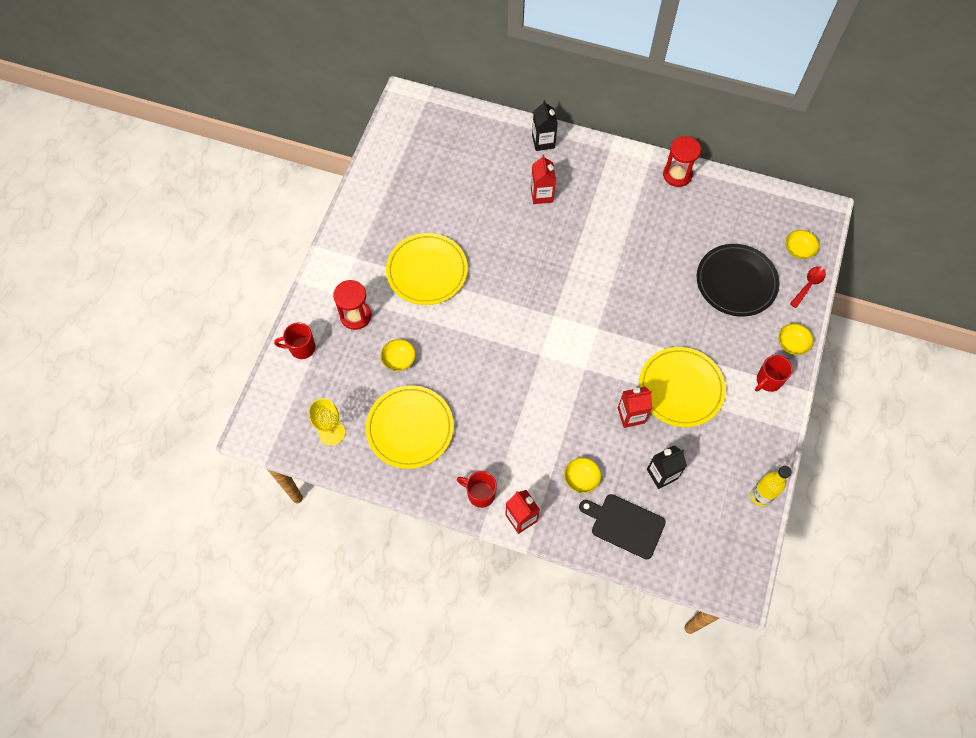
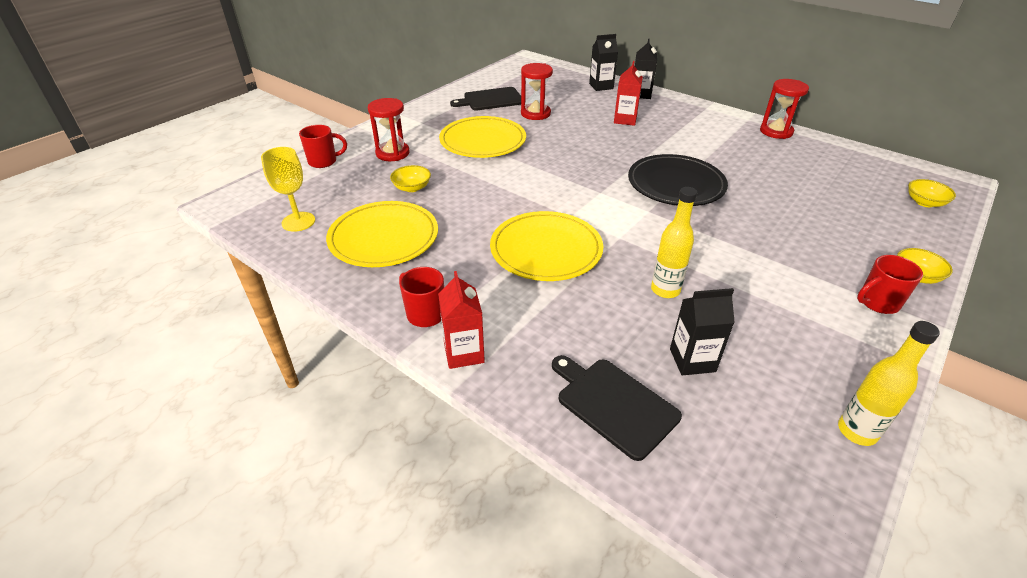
camera: 20 degrees right, 25 degrees down
(301, 348) = (324, 161): red mug -> red mug turned 150 degrees clockwise
(403, 195) = (491, 99): none -> black cutting board
(456, 209) = (535, 113): none -> red hourglass
(500, 136) = (601, 86): none -> black carton
(581, 478) = (569, 334): yellow bowl -> none
(631, 415) = (665, 290): red carton -> yellow bottle
(681, 388) = (743, 281): yellow plate -> yellow plate (546, 250)
(736, 282) = (837, 211): black plate -> black plate (676, 184)
(809, 285) = (940, 231): red spoon -> none

